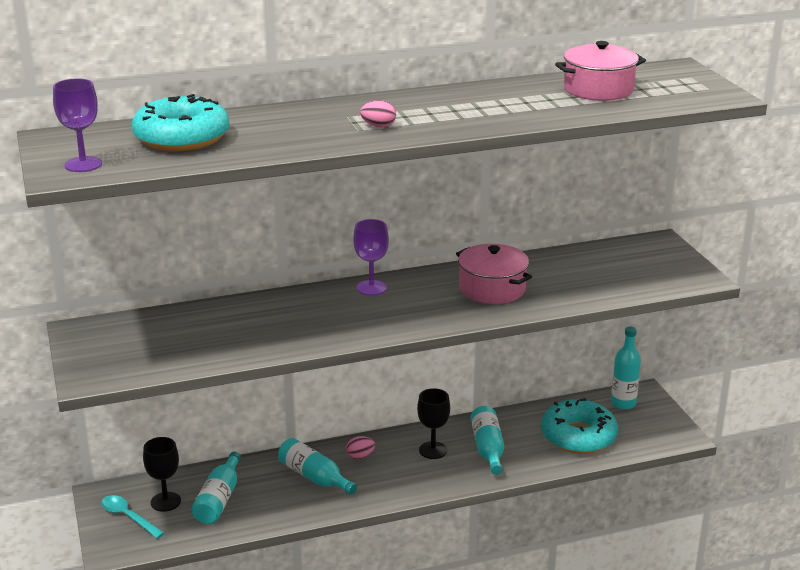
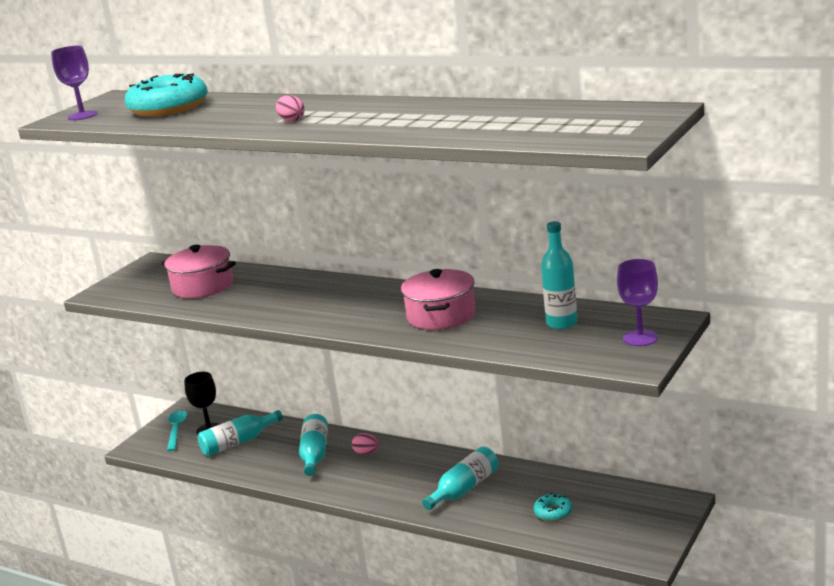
camera: 50 degrees right, 5 degrees down
(371, 288) = (361, 287): purple goblet -> purple goblet (640, 338)
(433, 450) = (422, 471): black goblet -> none
(578, 436) = (553, 512): turquoise donut -> turquoise donut, size x0.45
(598, 90) = (526, 119): pink pot -> pink pot (203, 286)
(623, 403) = (642, 503): turquoise bottle -> turquoise bottle (561, 323)

